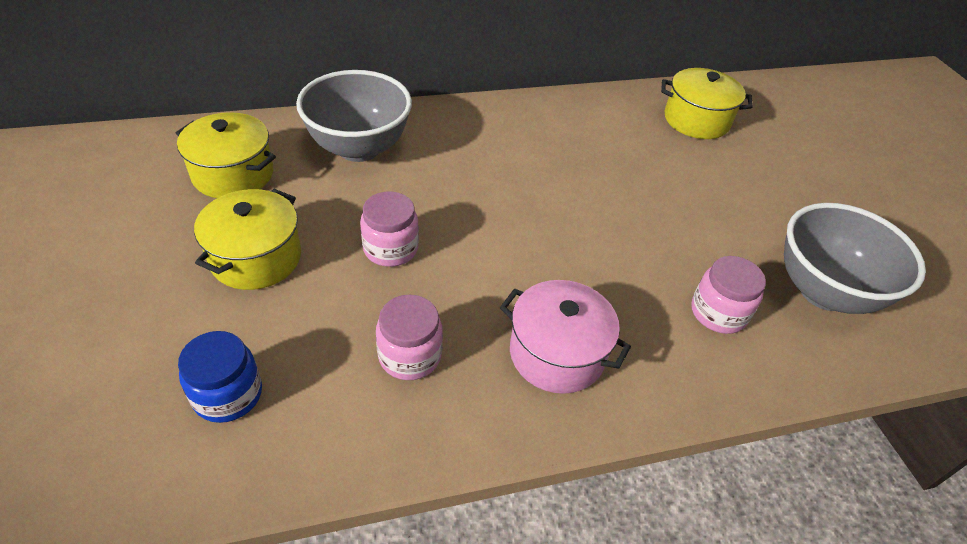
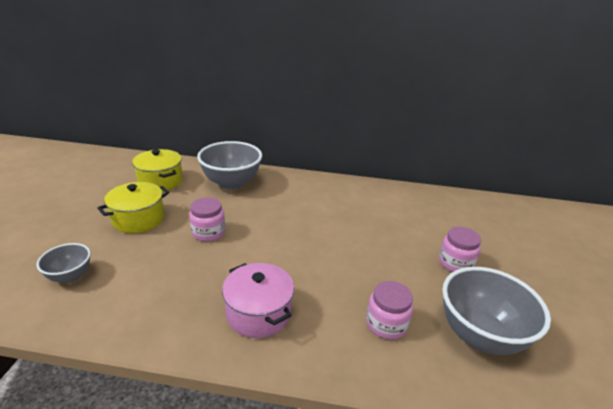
camera: 25 degrees right, 15 degrees down
(228, 395) = (70, 276): blue jar -> grey bowl
(410, 356) = (174, 287): pink jar -> pink jar (455, 263)
(696, 120) = (450, 212): yellow pot -> none

